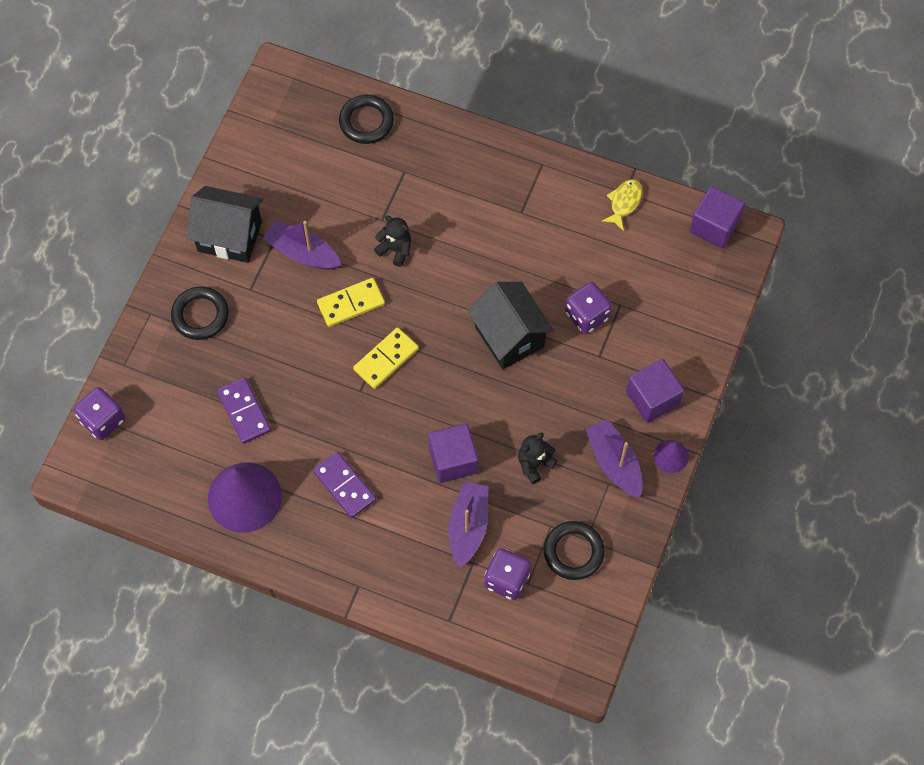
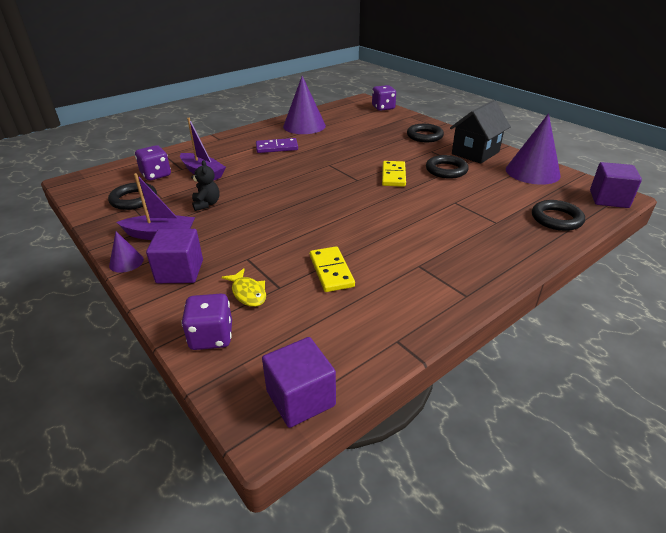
camera: 120 degrees right, 30 degrees down
(244, 411) = (352, 134): purple domino -> none
(257, 162) = (532, 172): none -> purple cone
(303, 253) = (446, 170): purple boat -> black ring
(386, 359) = (341, 176): yellow domino -> yellow domino (331, 271)
(395, 249) = (424, 200): black teddy bear -> none
(453, 460) = (248, 179): purple cube -> purple cube (609, 199)
(509, 337) = (309, 223): black house -> none
(587, 315) = (288, 265): purple dice -> purple dice (211, 337)
(624, 203) = (384, 334): yellow fish -> yellow fish (248, 293)

